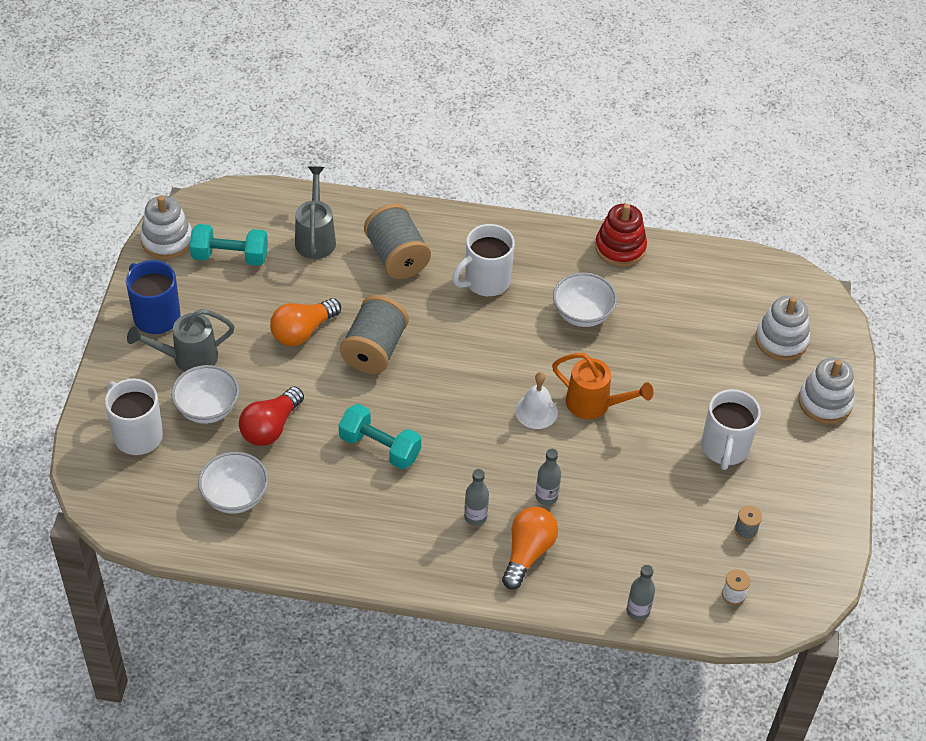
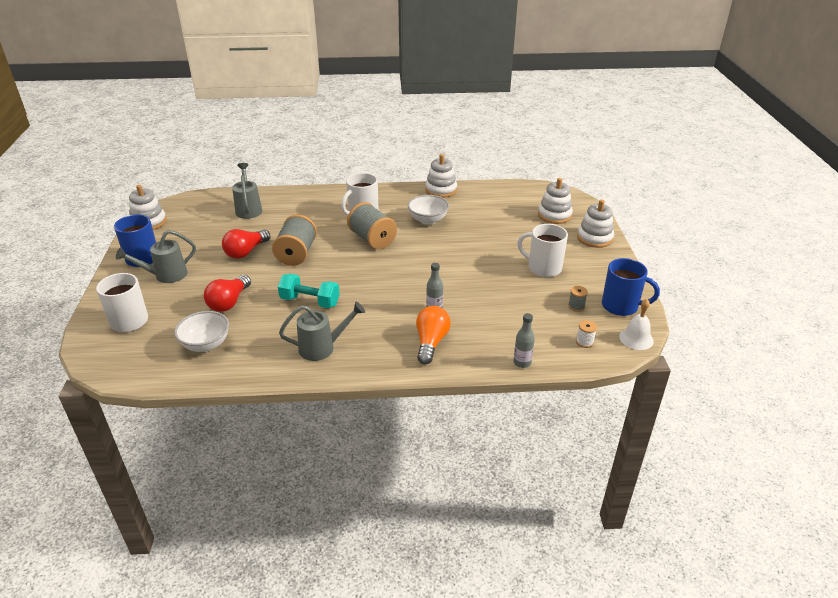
camera: 10 degrees left, 15 degrees down
(207, 408) = (181, 299): white bowl -> none
(230, 256) = (192, 224): turquoise dumbbell -> none
(303, 331) = (246, 252): orange light bulb -> red light bulb
(383, 533) = (322, 348): none -> grey watering can
(397, 257) = (303, 211): grey spool -> grey spool (372, 239)
(475, 517) = (387, 328): grey bottle -> none
(536, 411) = (413, 268): white bell -> white bell (636, 338)
(594, 404) = (450, 259): orange watering can -> none
(620, 248) = (441, 190): red stacking toy -> white stacking toy
(725, 448) = (543, 268): white mug -> white mug turned 120 degrees clockwise
(809, 542) = (621, 306): none -> blue mug

